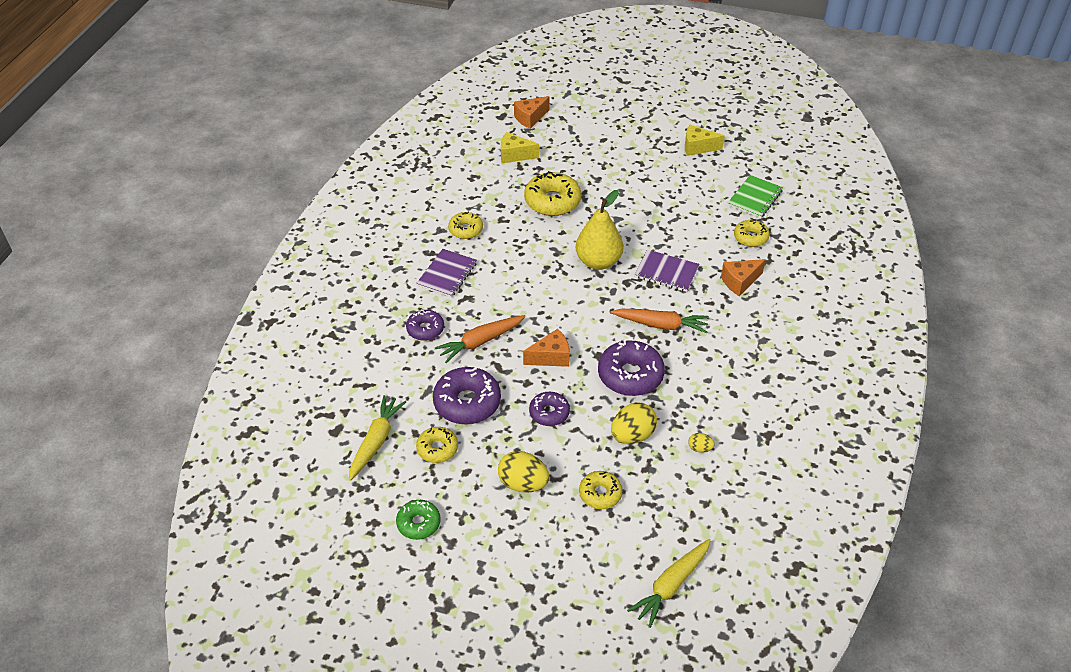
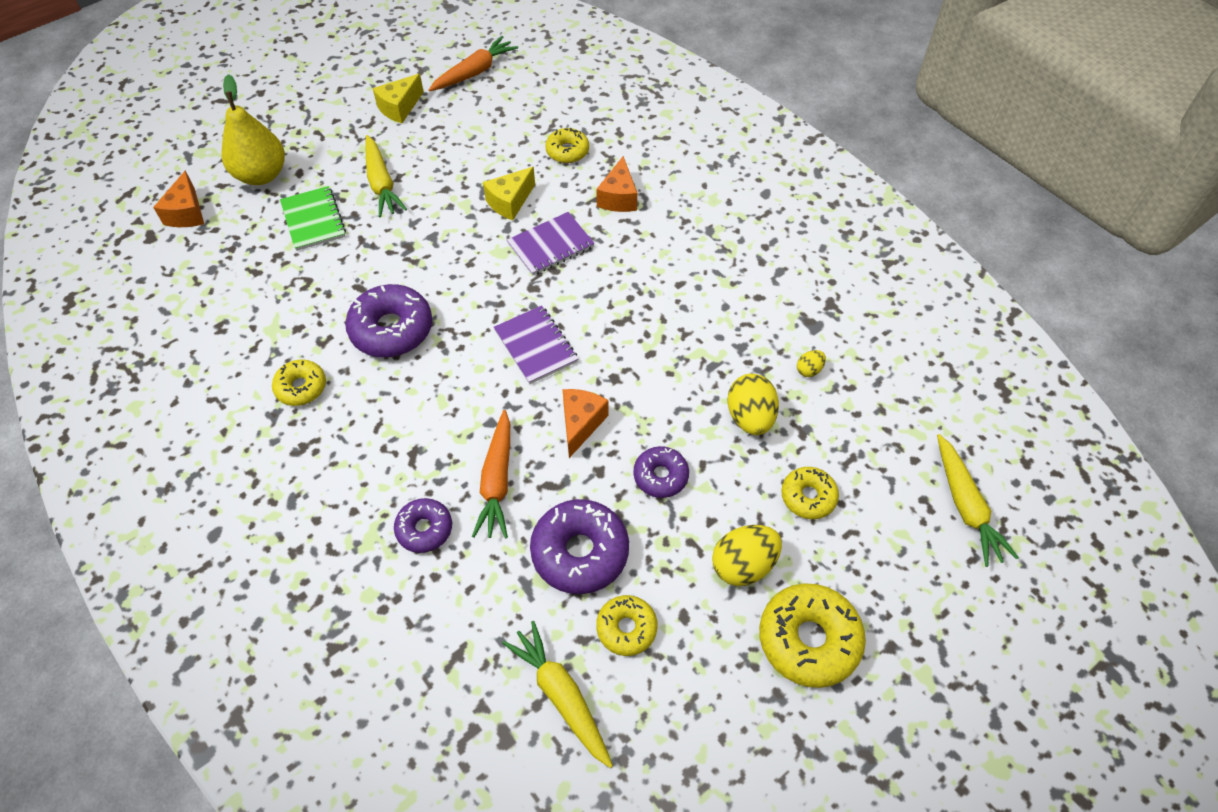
camera: 55 degrees left, 10 degrees up
(418, 523) = (726, 718): green donut -> none
(447, 274) = (356, 451): purple notebook -> purple notebook (536, 346)
(514, 155) = (231, 265): yellow cheese -> yellow cheese (510, 202)
(552, 201) = (345, 276): yellow donut -> yellow donut (808, 639)
(598, 262) = (479, 293): yellow pear -> yellow pear (261, 175)
(630, 375) = (666, 367): purple donut -> purple donut (391, 329)
(632, 175) = (382, 183): none -> yellow carrot
(661, 325) = (619, 296): orange carrot -> orange carrot (474, 72)
(755, 198) = (517, 113): green notebook -> green notebook (313, 220)

